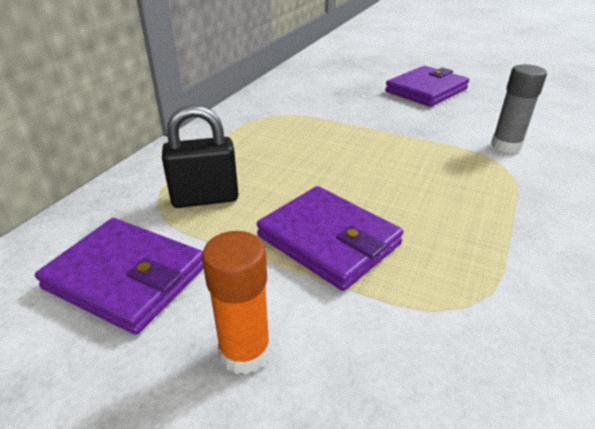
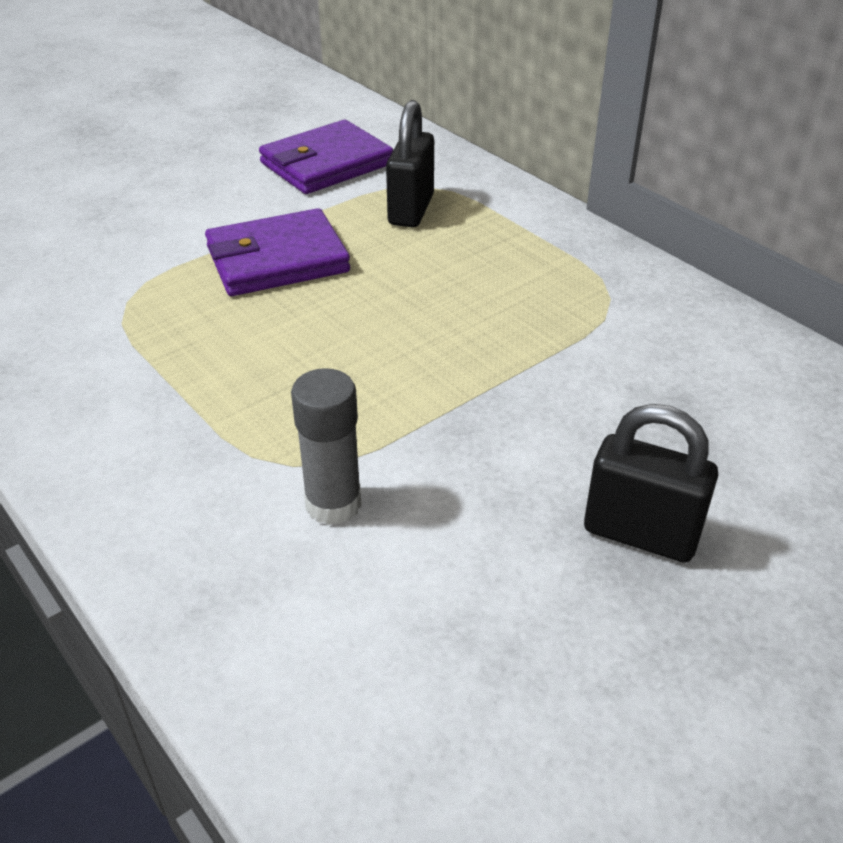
camera: 115 degrees right, 5 degrees up
(245, 352) = (202, 196): orange glue stick -> none
(426, 90) = (640, 534): purple wallet -> black padlock

